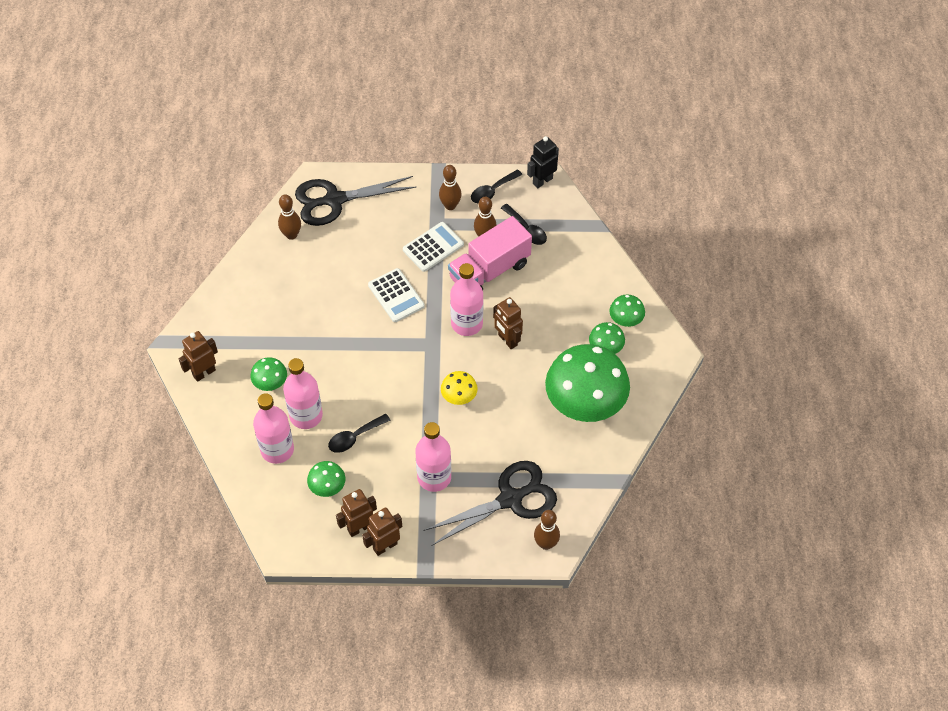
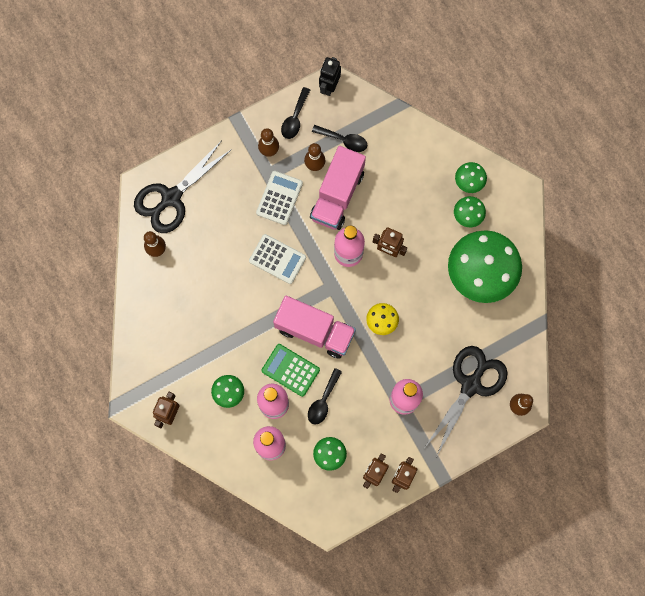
camera: 30 degrees left, 20 degrees up
(342, 394) = (290, 370): none -> green calculator
(389, 372) = (314, 330): none -> pink truck

